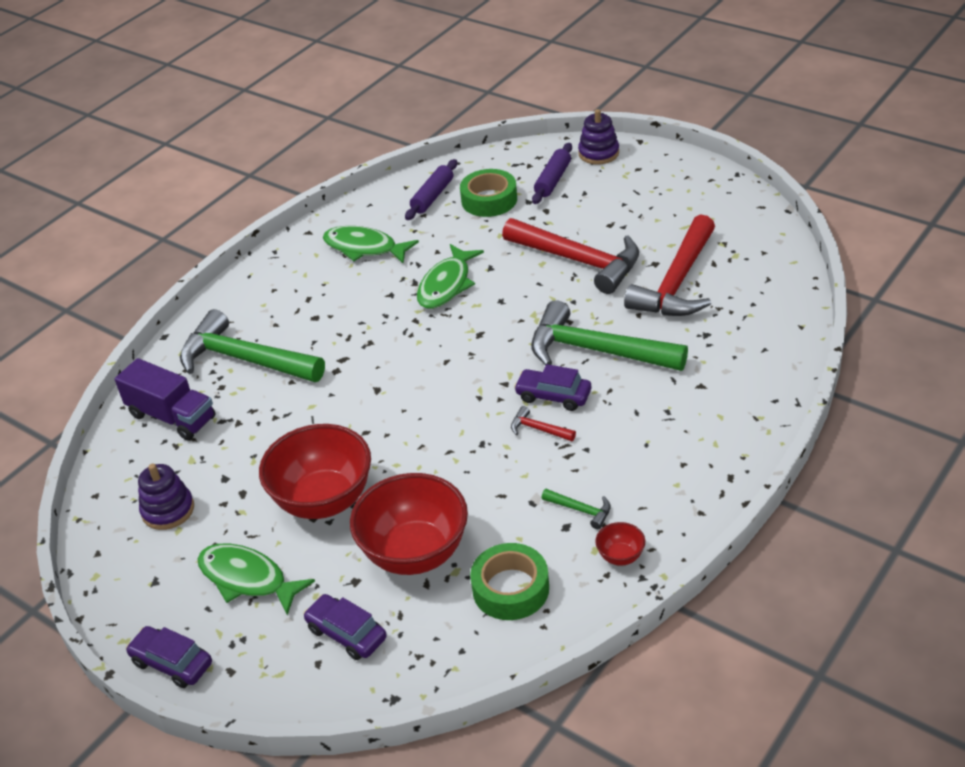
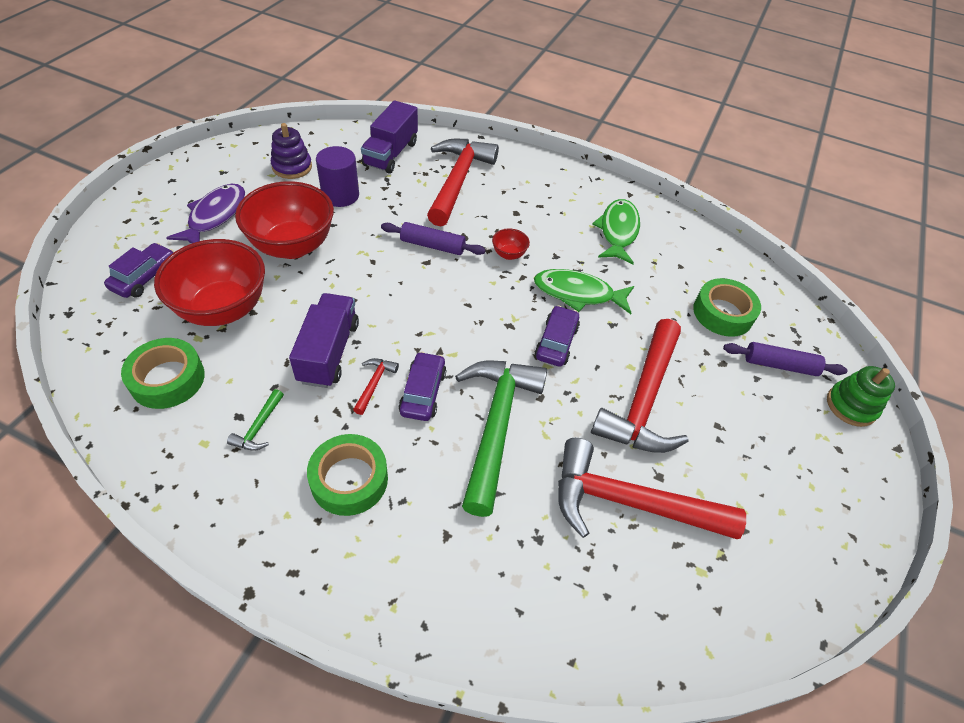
camera: 70 degrees right, 10 degrees up
(172, 663) = (142, 191): purple car -> purple car (556, 342)
(241, 461) = (340, 195): none -> purple cylinder
(244, 359) = (458, 180): green hammer -> red hammer
(248, 579) = (215, 216): green fish -> purple fish
(432, 196) = (712, 269): purple rolling pin -> purple rolling pin (432, 245)
(493, 463) = (329, 352): none -> purple truck
(598, 153) = (851, 406): purple stacking toy -> green stacking toy
(620, 556) = (190, 466): red bowl -> red bowl (509, 254)
(644, 444) = (349, 479): none -> green tape

